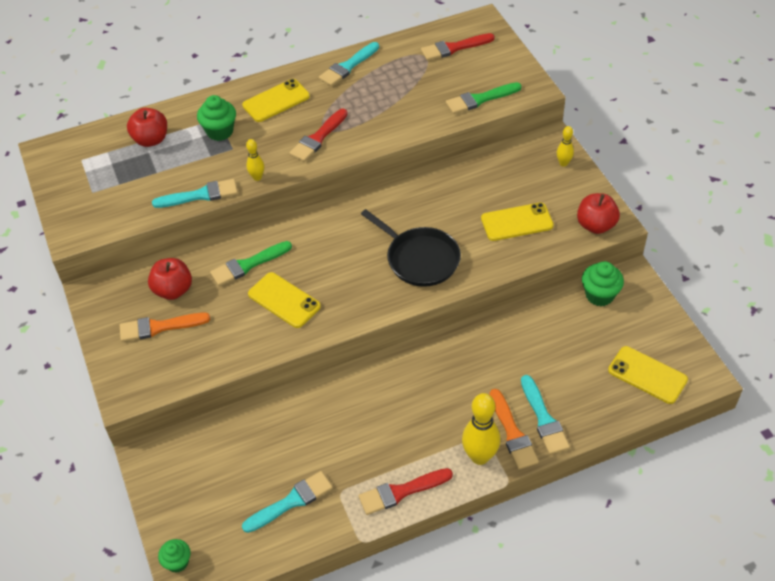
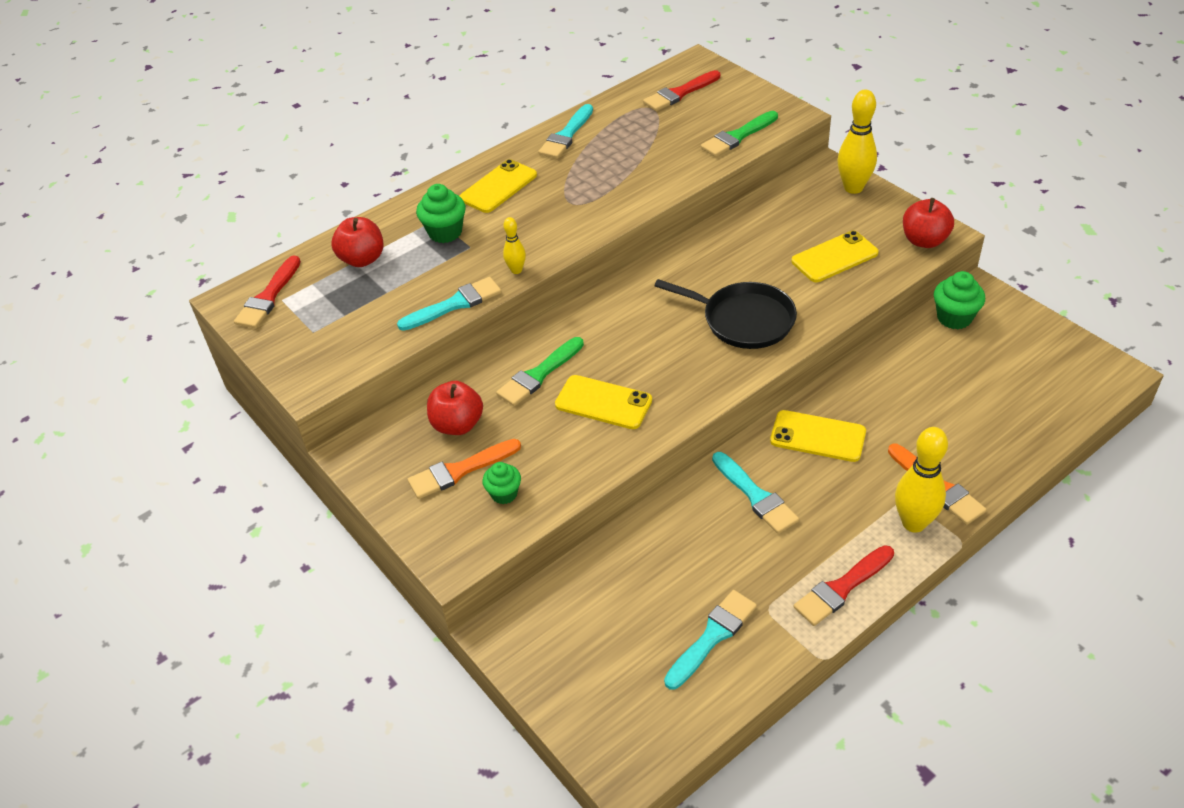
camera: 15 degrees left, 5 degrees down
(177, 562) = (601, 752): green cupcake -> green cupcake (504, 494)
(318, 138) = (569, 214): red brush -> red brush (268, 297)
(544, 419) = (965, 462): turquoise brush -> turquoise brush (756, 496)
(563, 163) = (853, 188): yellow bowling pin -> yellow bowling pin, size x1.88
(647, 375) = (1053, 386): yellow phone -> yellow phone (817, 436)

